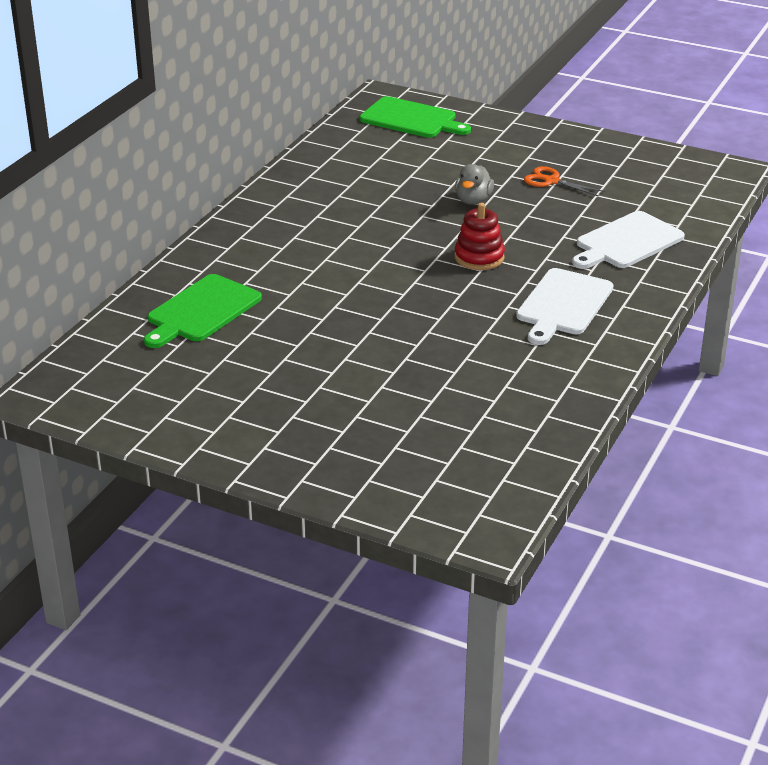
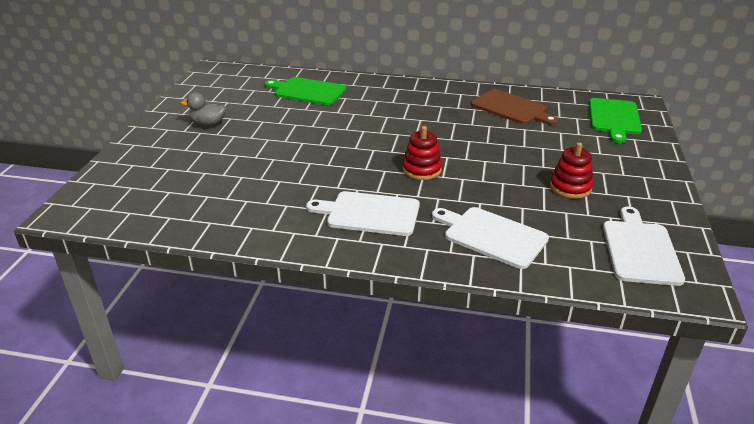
camera: 75 degrees right, 0 degrees up
(350, 171) = (511, 108): none -> brown cutting board
(473, 200) = (507, 157): grey duck -> grey duck (208, 124)
(551, 181) = (570, 187): orange scissors -> red stacking toy
(668, 176) = (640, 249): none -> white cutting board

